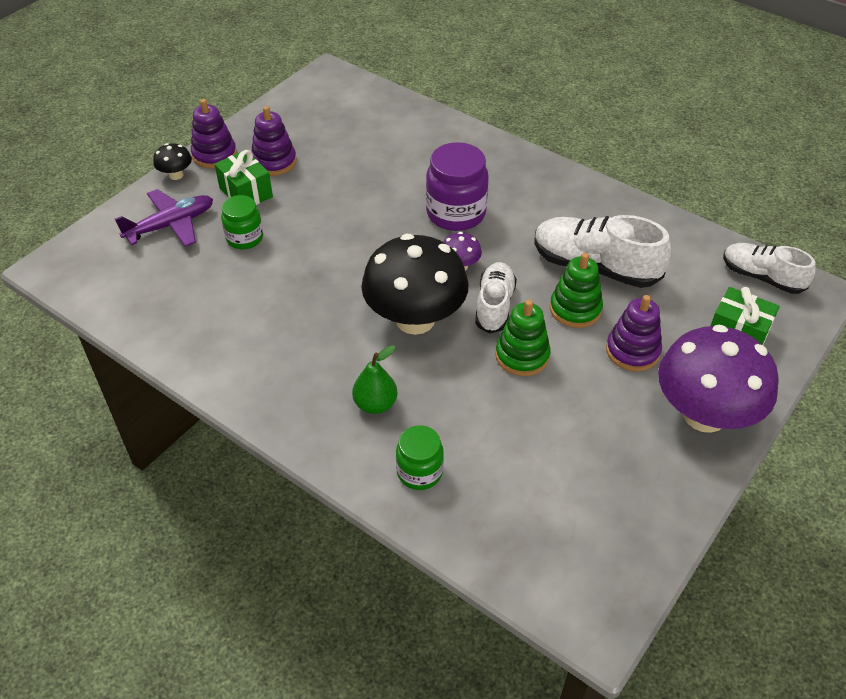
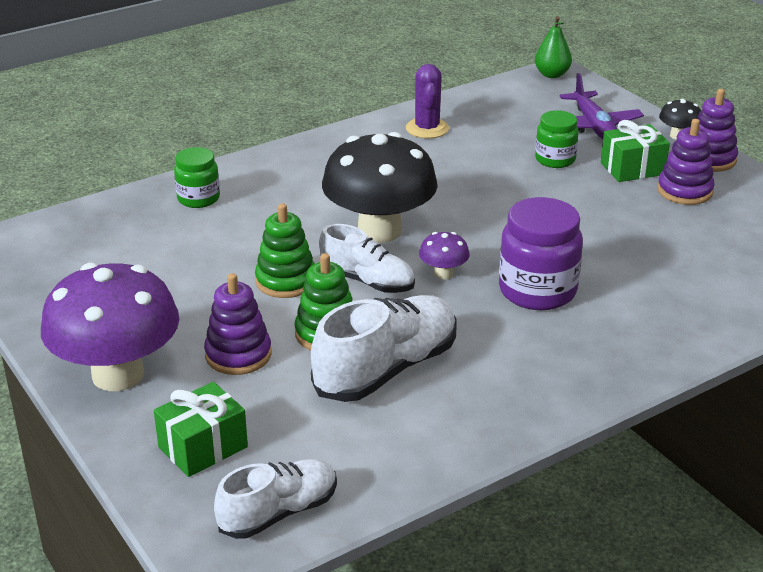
camera: 110 degrees right, 15 degrees down
(207, 336) = (427, 128): none -> purple cactus
(375, 404) = (288, 191): green pear -> green pear (552, 75)

